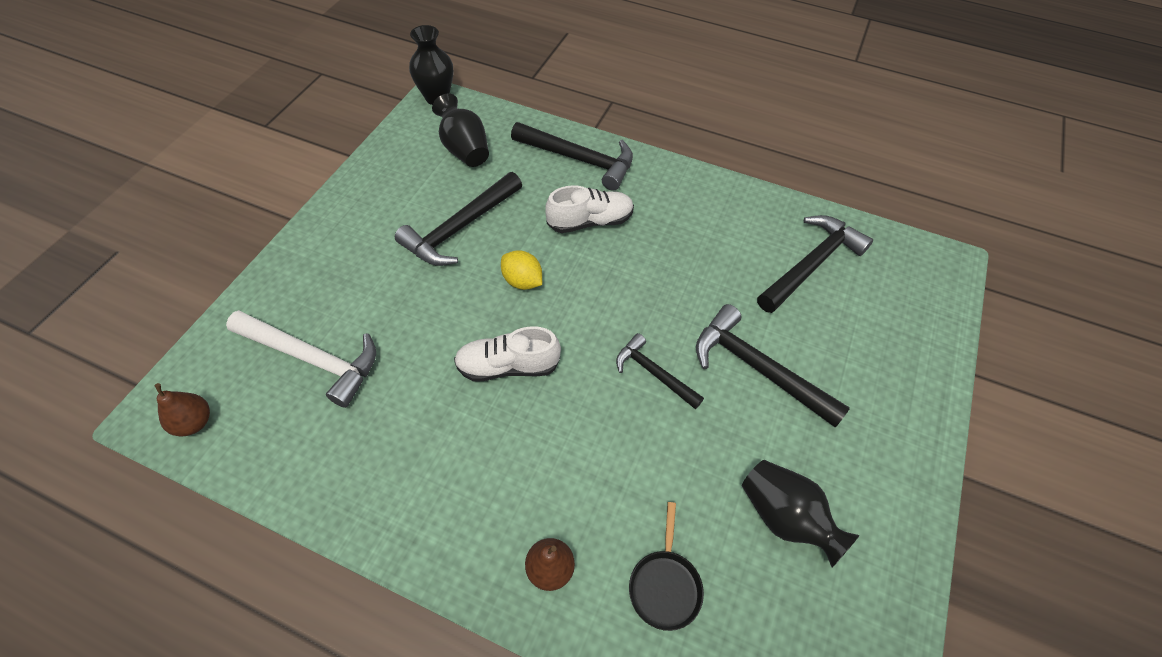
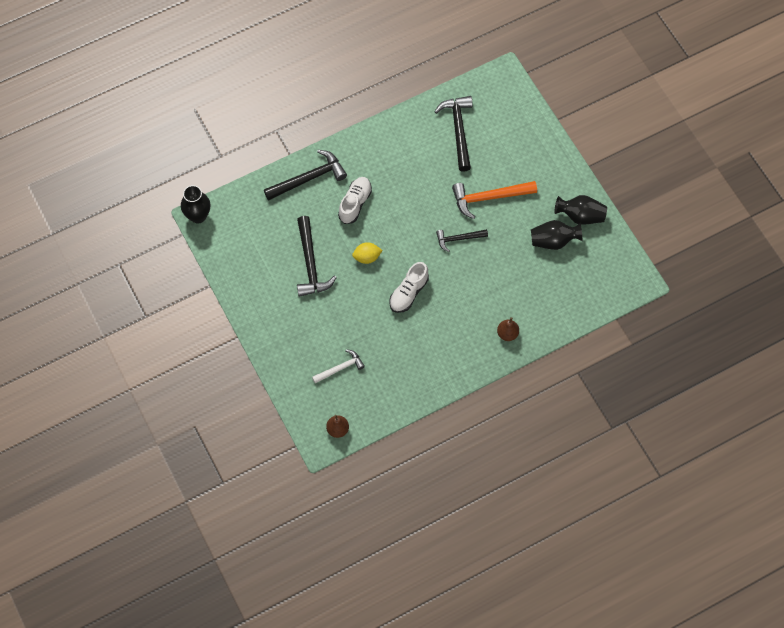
camera: 50 degrees left, 10 degrees up
(313, 358) = (340, 368): white hammer -> white hammer, size x0.60
(464, 149) = (254, 227): black vase -> black vase (580, 216)
(665, 585) = (543, 300): black pan -> none
(757, 368) = (489, 198): black hammer -> orange hammer

